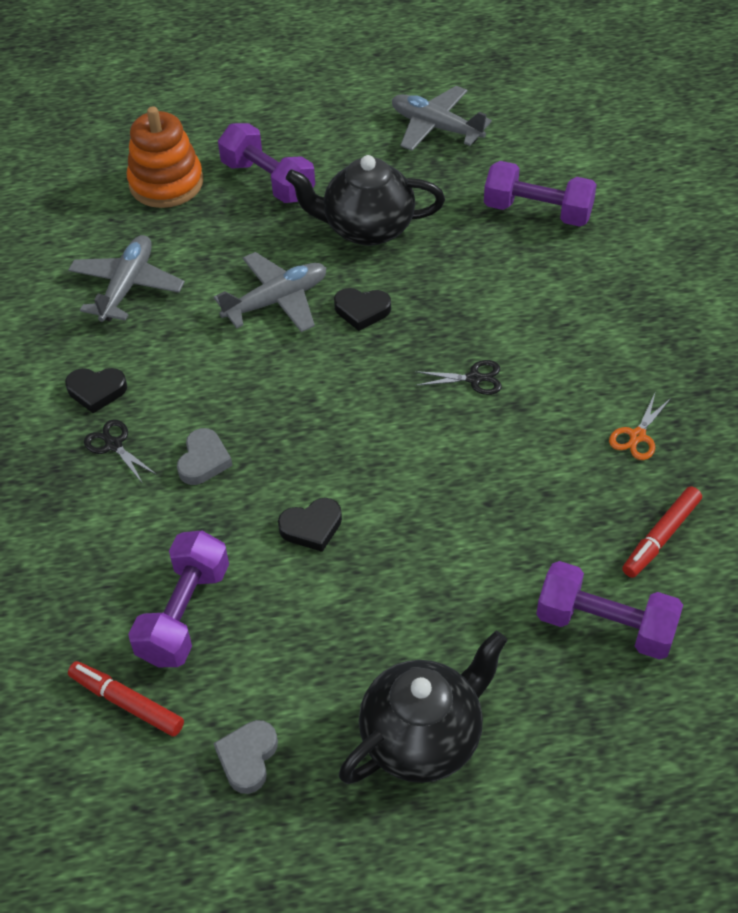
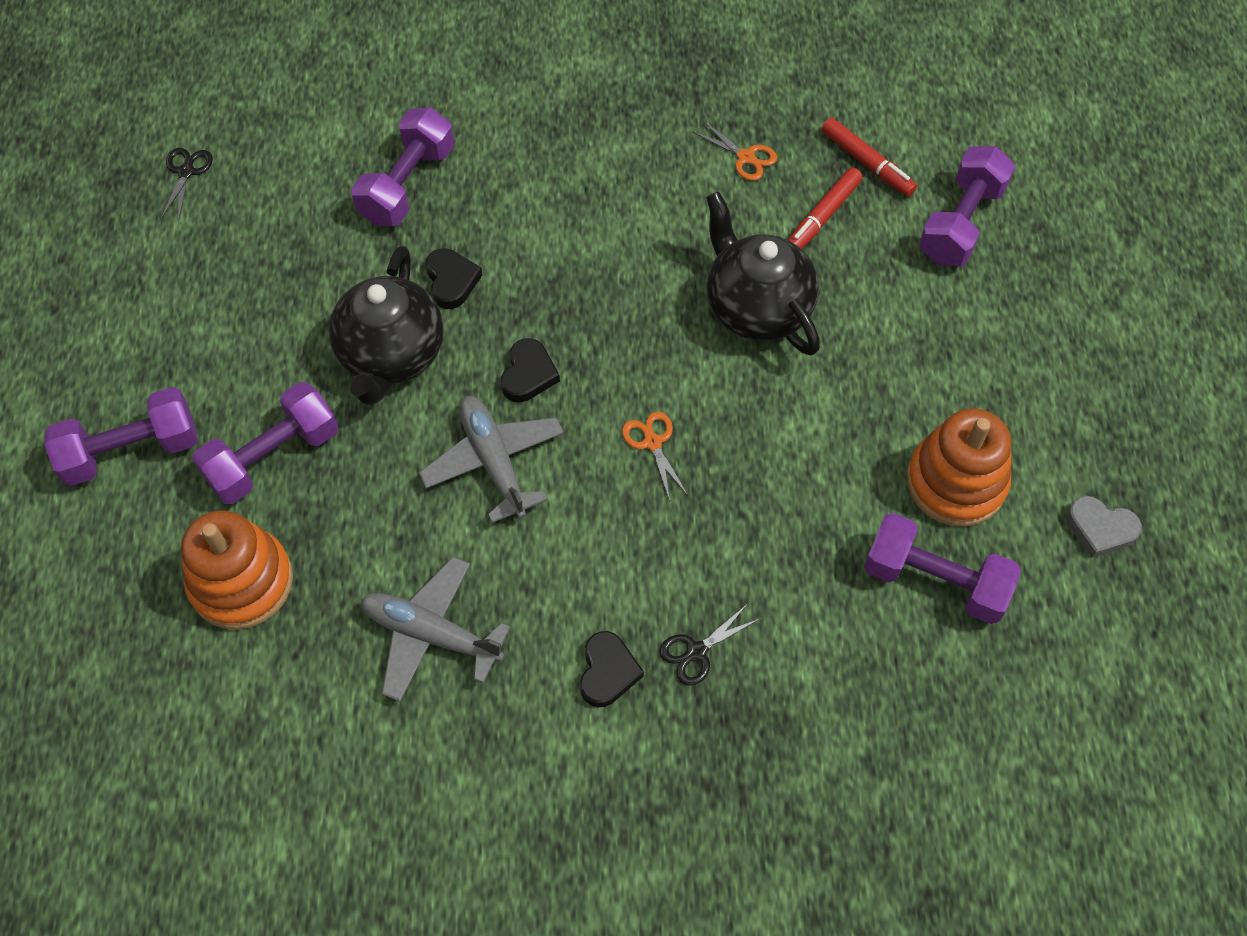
camera: 85 degrees left, 10 degrees up
(127, 703) = (1041, 639): red marker -> red marker (822, 217)
(203, 460) = (731, 553): grey heart -> none
(266, 112) = (131, 450): none -> purple dumbbell
(289, 628) = (956, 482): none -> orange stacking toy
(306, 397) = (652, 442): none -> orange scissors
(312, 527) = (833, 452): black heart -> black heart (451, 281)
(423, 737) = (1075, 380): black teapot -> black teapot (756, 307)
(436, 127) = (228, 262): grey plane -> none
(474, 378) = (650, 280): black scissors -> black scissors (186, 172)

